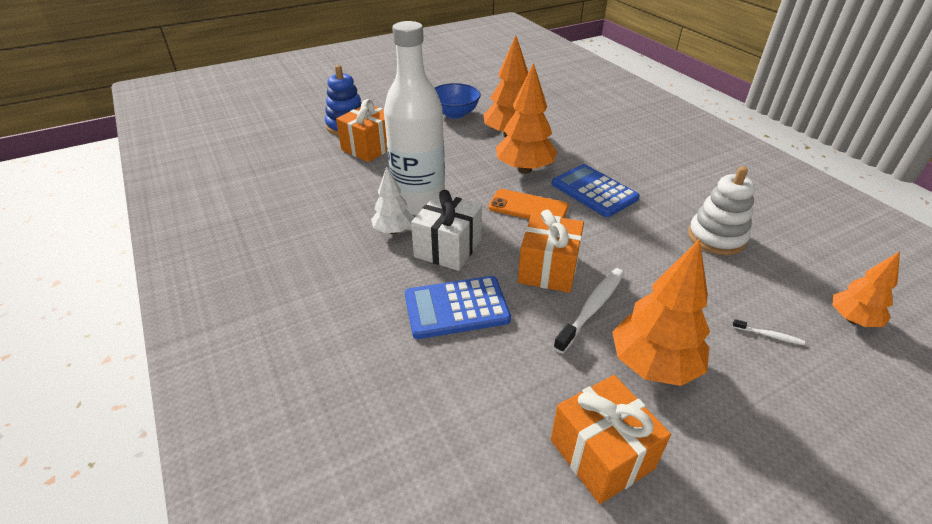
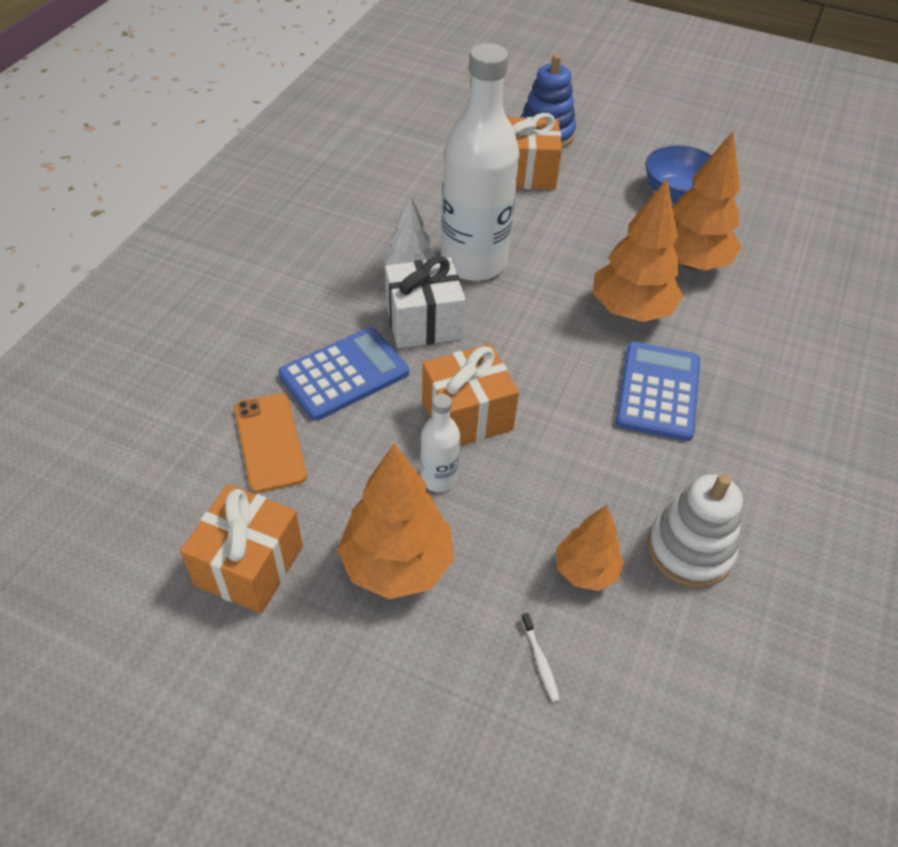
camera: 50 degrees right, 10 degrees up
(456, 308) = (344, 374): blue calculator -> blue calculator turned 105 degrees clockwise
(528, 207) = (559, 349): orange phone -> orange phone (270, 442)
(592, 308) = (438, 478): white toothbrush -> white bottle
(852, 319) = (656, 750): orange tree -> orange tree (585, 570)

